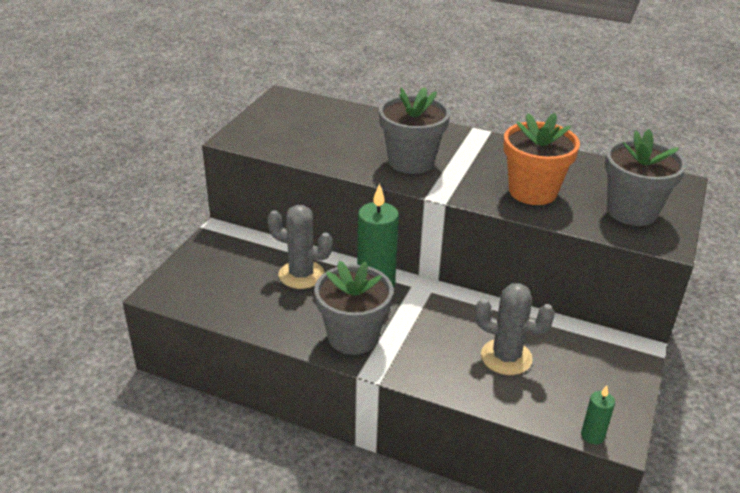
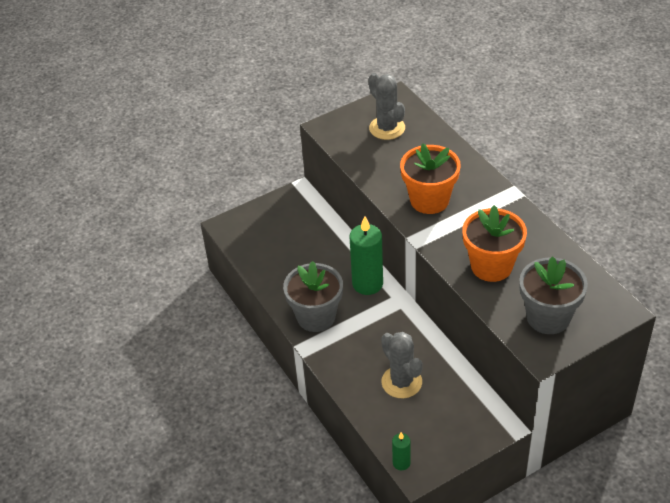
camera: 40 degrees right, 10 degrees up
(301, 275) = (324, 253): grey cactus -> grey cactus (387, 128)
(411, 161) = (429, 200): grey flower pot -> orange flower pot

